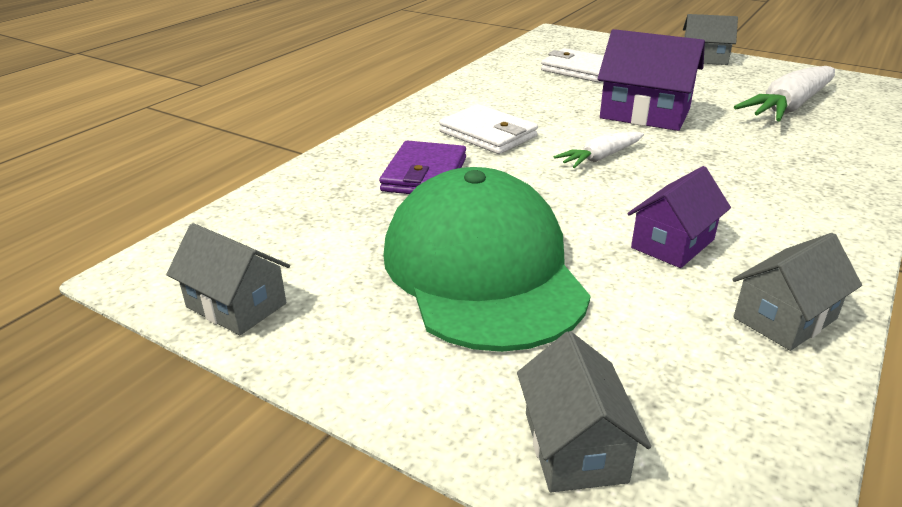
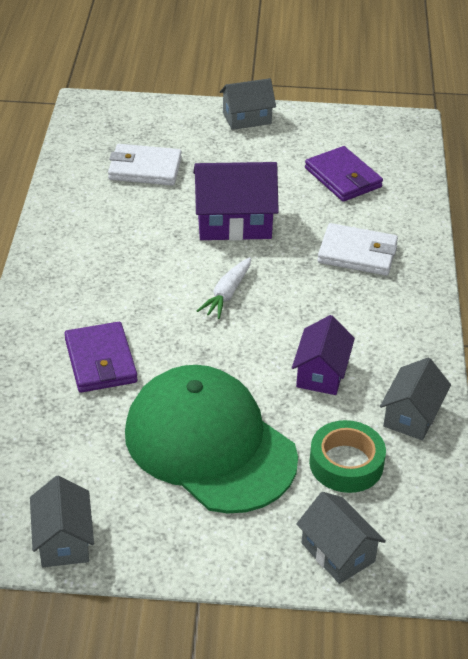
camera: 30 degrees left, 10 degrees up
(236, 305) = (63, 540): grey house -> grey house turned 75 degrees clockwise
(488, 134) = (119, 292): white wallet -> white wallet (357, 253)
(653, 341) = (346, 463): none -> green tape
(789, 107) = (343, 177): white carrot -> purple wallet

